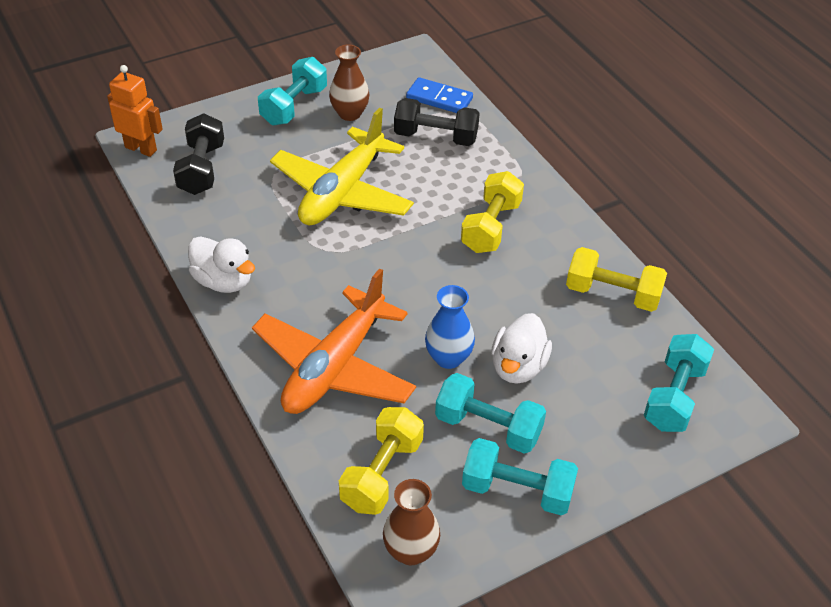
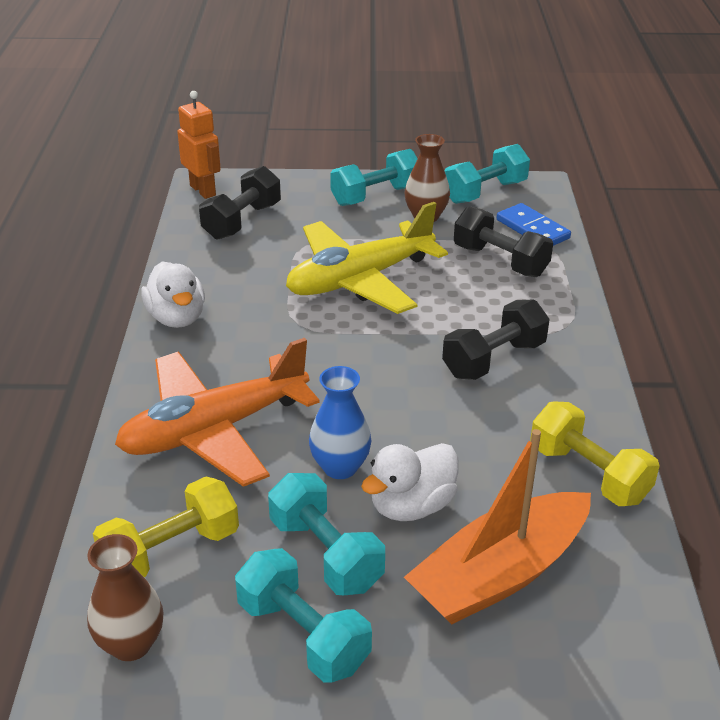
camera: 30 degrees right, 10 degrees down
(491, 227) = (494, 359): yellow dumbbell -> black dumbbell
(607, 391) = (500, 574): none -> orange boat
(674, 396) = (583, 615): turquoise dumbbell -> turquoise dumbbell (485, 192)

